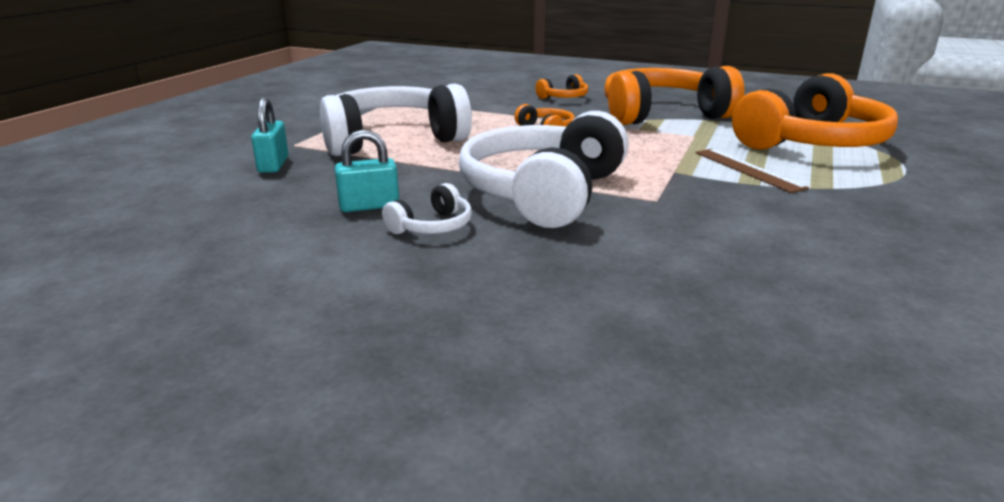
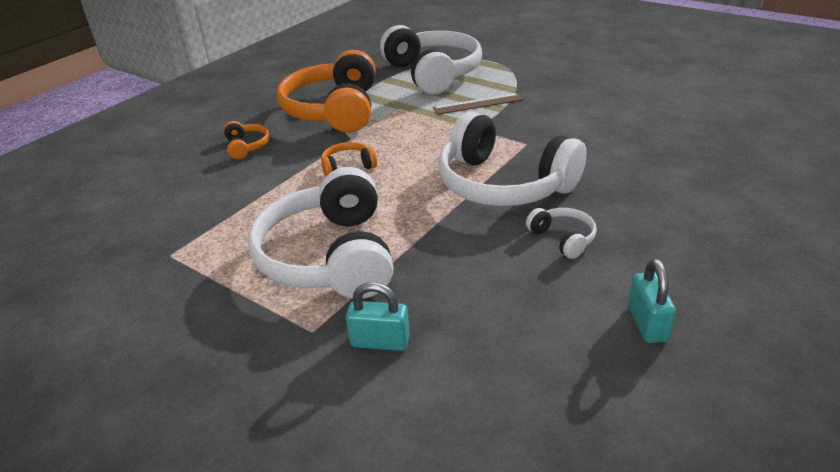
camera: 75 degrees left, 10 degrees up
(369, 206) = (515, 270): turquoise padlock -> turquoise padlock (647, 323)
(812, 143) = (433, 73): orange headphones -> white headphones

